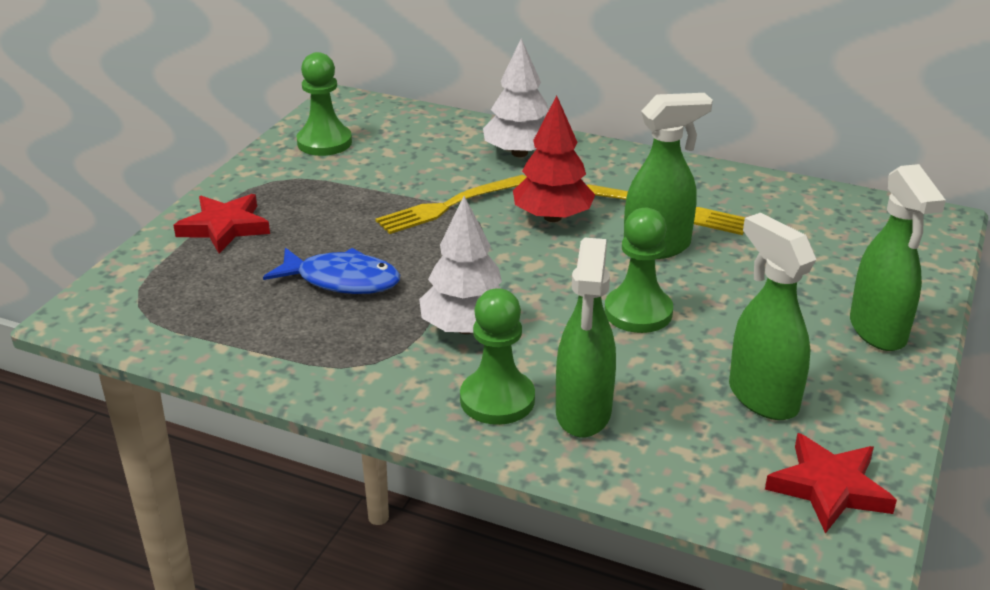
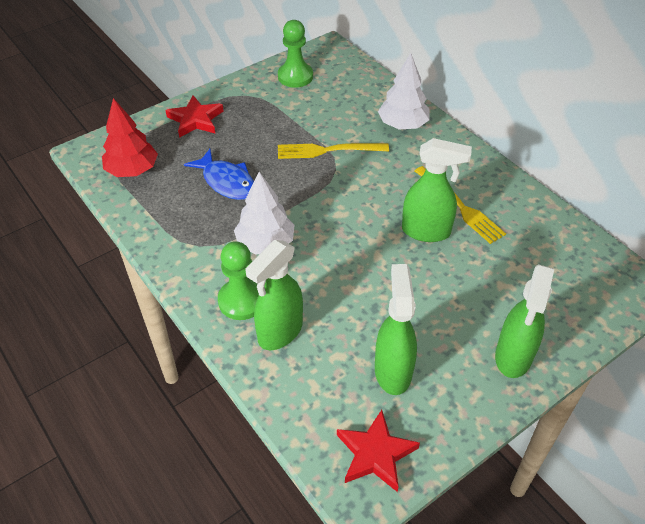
camera: 30 degrees right, 15 degrees up
(552, 217) = (381, 182): red tree -> red tree (132, 170)
(638, 312) = (372, 275): green pawn -> none

